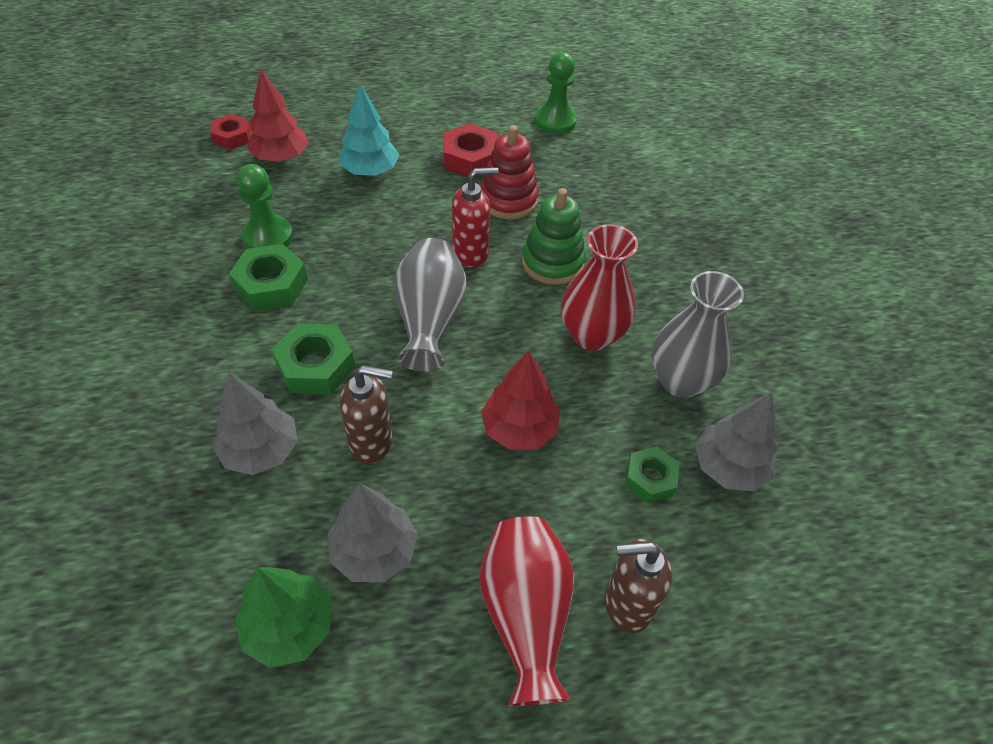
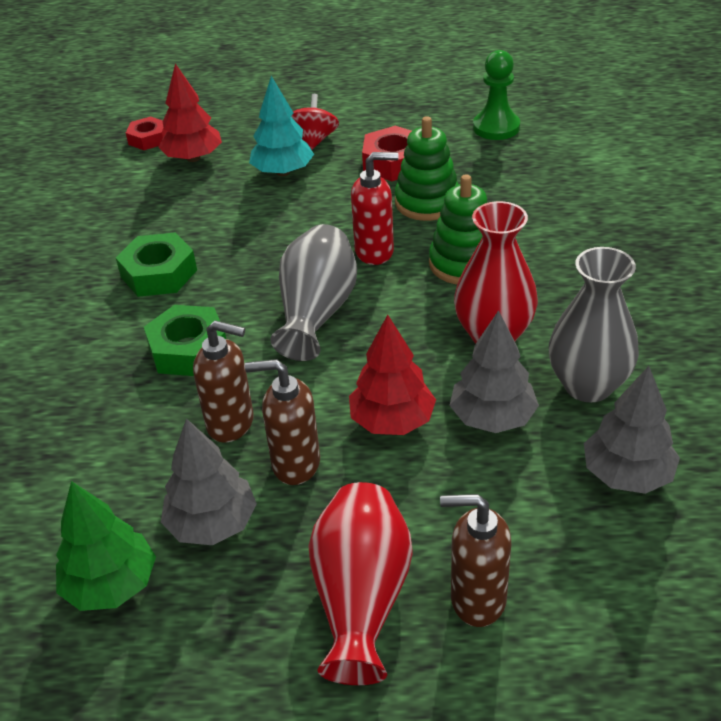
camera: 15 degrees right, 10 degrees down
(261, 451) = (116, 423): grey tree -> grey tree (492, 418)
(268, 236) = (165, 230): green pawn -> none
(393, 136) = (314, 140): none -> red spinning top
(439, 481) = (295, 464): none -> brown soap dispenser
(508, 200) = (427, 202): red stacking toy -> green stacking toy
(650, 478) = (531, 479): green nut -> none

